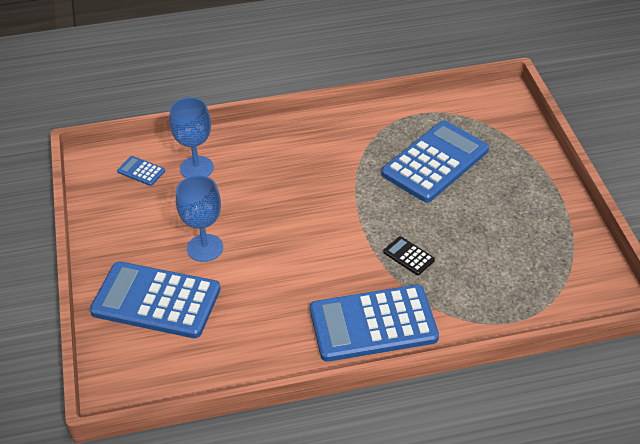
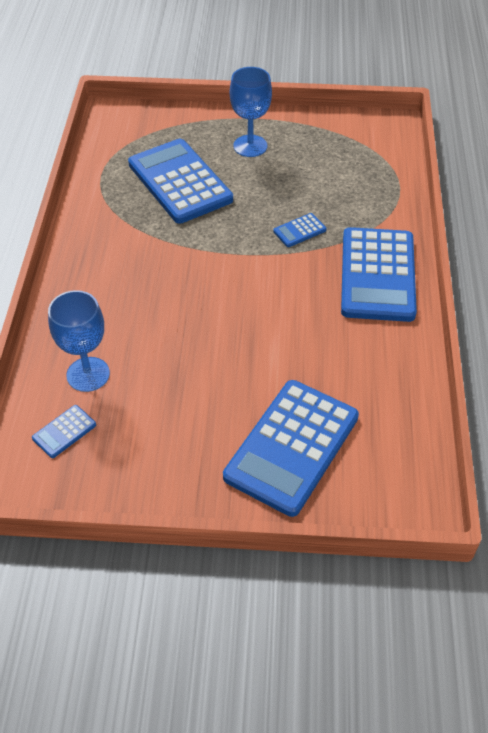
camera: 75 degrees left, 5 degrees up
(205, 248) = (226, 388): blue goblet -> blue goblet (250, 146)
(408, 256) = (299, 231): black calculator -> blue calculator

